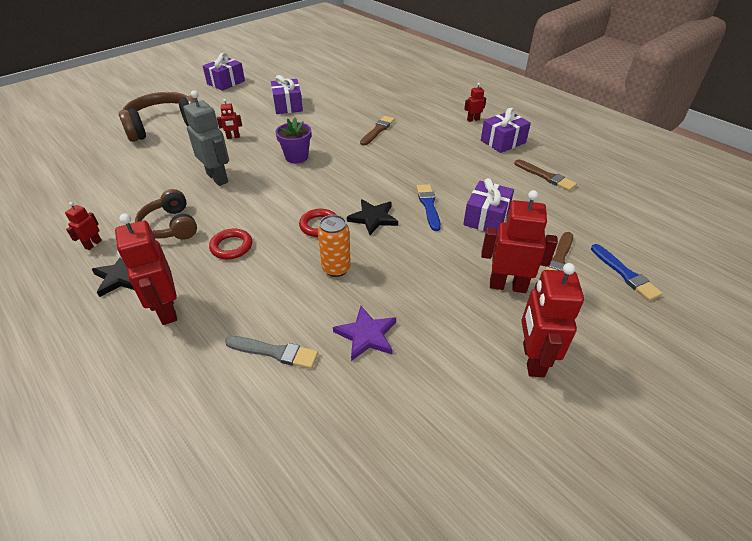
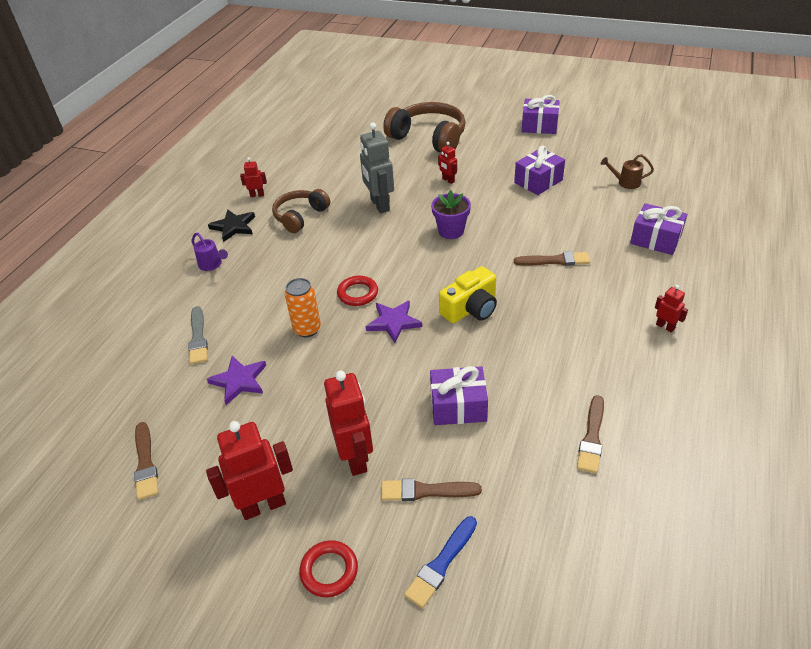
camera: 65 degrees right, 0 degrees up
(166, 310) = (212, 265): red robot -> purple watering can
(217, 178) = (379, 205): grey robot -> grey robot turned 135 degrees clockwise
(231, 246) = (297, 259): red ring -> red ring (329, 571)
(331, 80) = (625, 182): none -> brown watering can
(373, 218) = (393, 322): black star -> purple star
(392, 178) = (471, 308): none -> yellow camera
(428, 205) = (444, 353): blue brush -> none
(432, 446) = (145, 463): none -> brown brush
(503, 141) = (638, 371): purple gift -> purple gift (655, 239)

